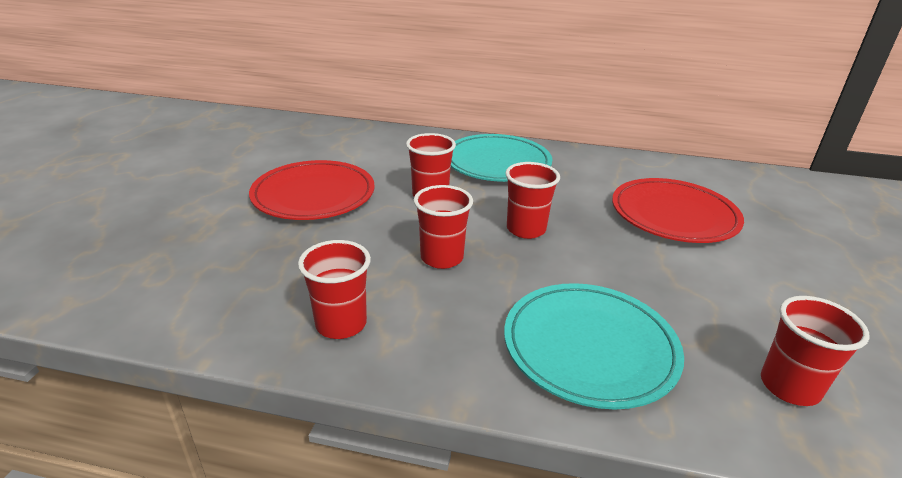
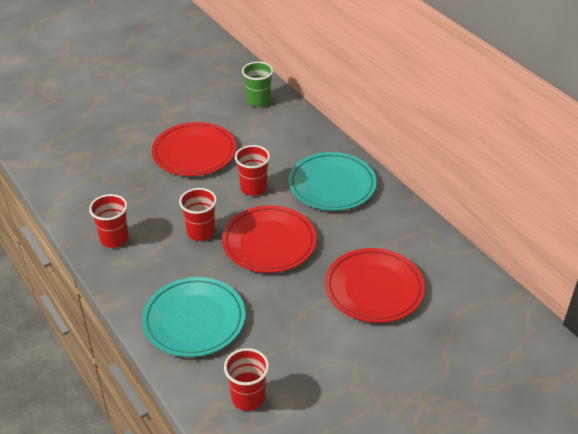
camera: 45 degrees right, 10 degrees up
(320, 134) = (258, 101): none -> green cup
(526, 229) = (269, 242): red cup -> red plate

